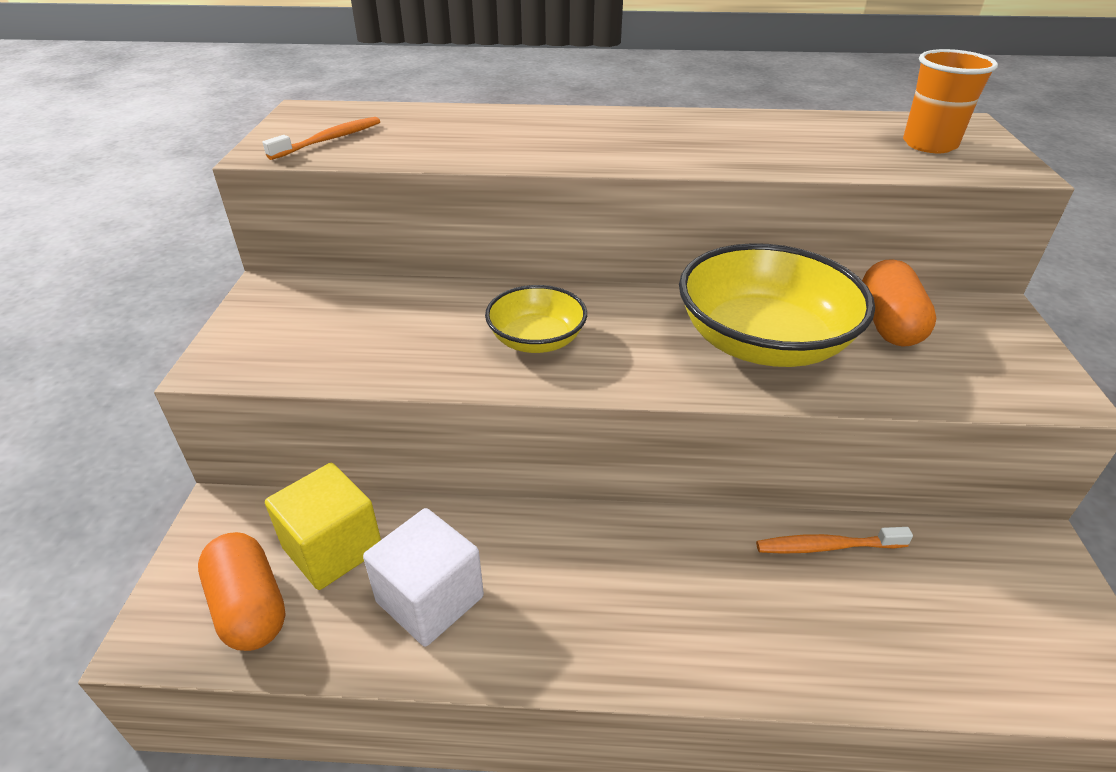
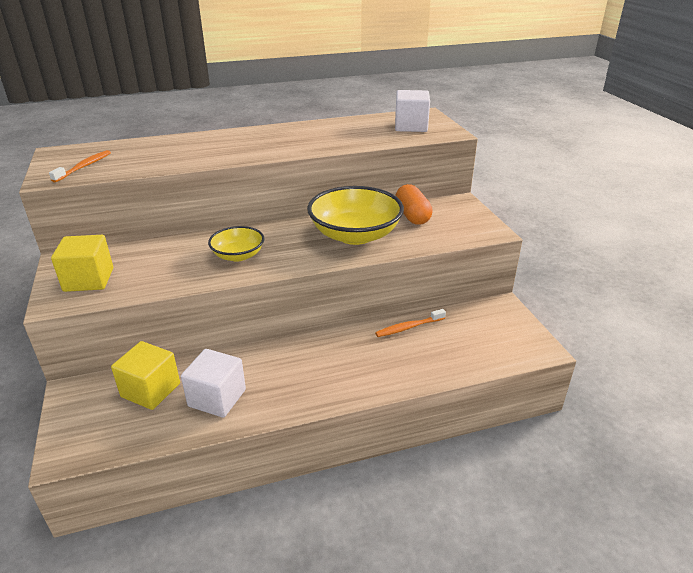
camera: 20 degrees left, 5 degrees down
(249, 607) = (115, 427): orange capsule -> none
(285, 334) = (89, 280): none -> yellow cube
(929, 144) = (411, 126): orange cup -> white cube

